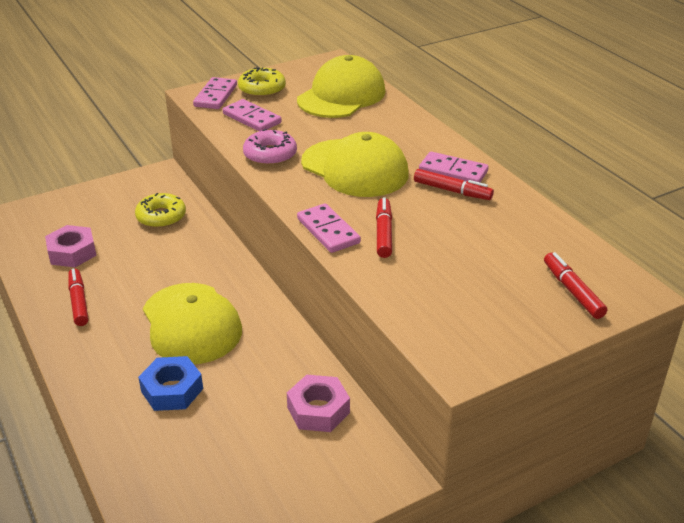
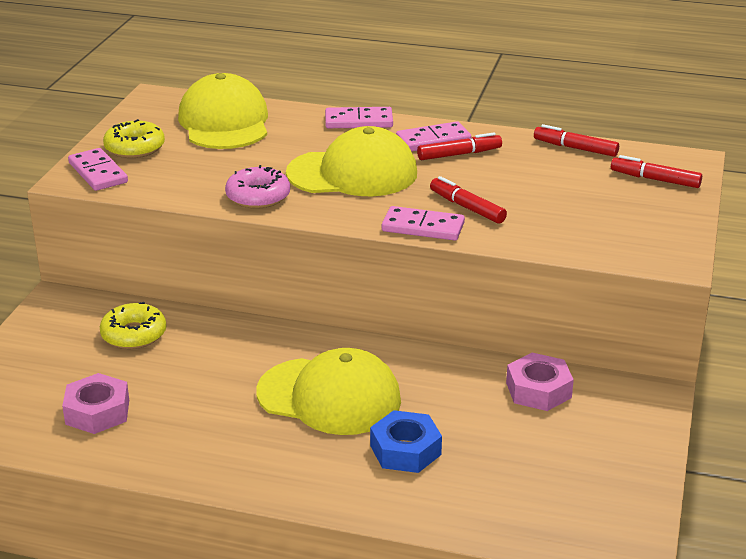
camera: 45 degrees left, 5 degrees down
(79, 302) = (189, 444): red marker -> red marker (575, 148)
(252, 118) = (177, 176): pink domino -> pink domino (358, 121)

